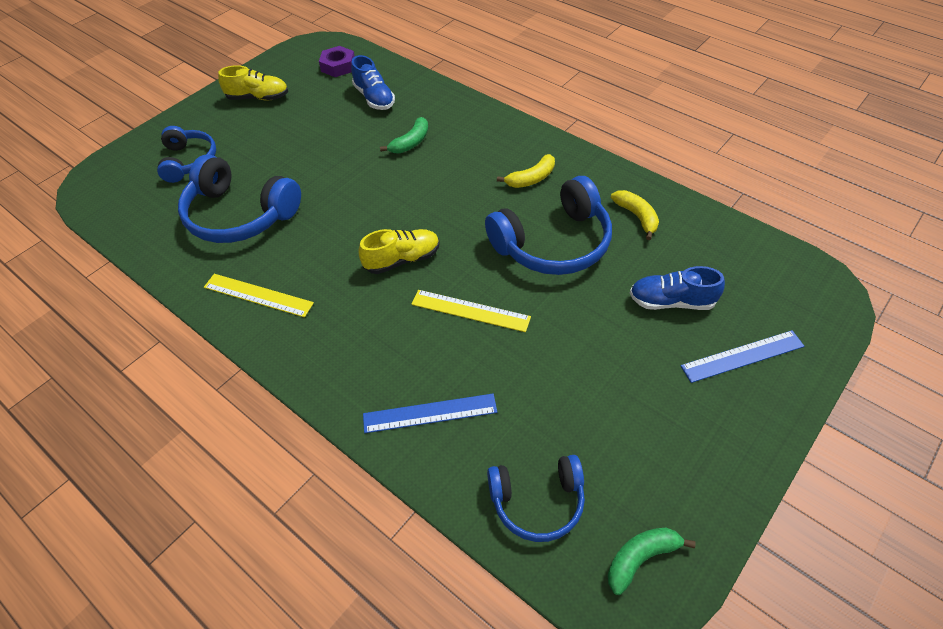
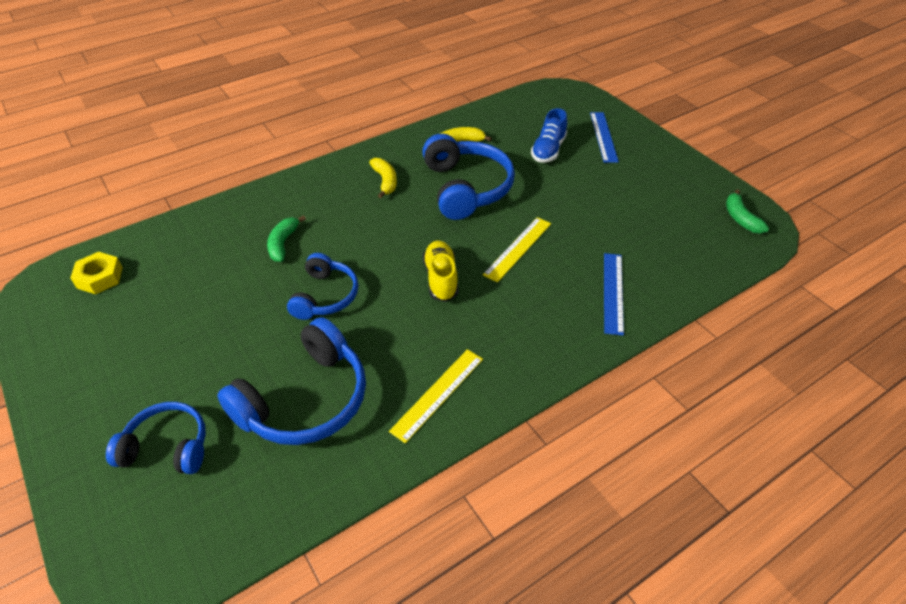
camera: 75 degrees left, 5 degrees down
(258, 98) = (93, 361): yellow shoe -> none
(338, 66) = (100, 277): purple nut -> yellow nut
(374, 98) = (187, 257): blue shoe -> none
(411, 142) = (283, 243): green banana -> green banana turned 135 degrees counterclockwise
(537, 501) = (697, 252): blue headphones -> blue headphones (325, 296)

